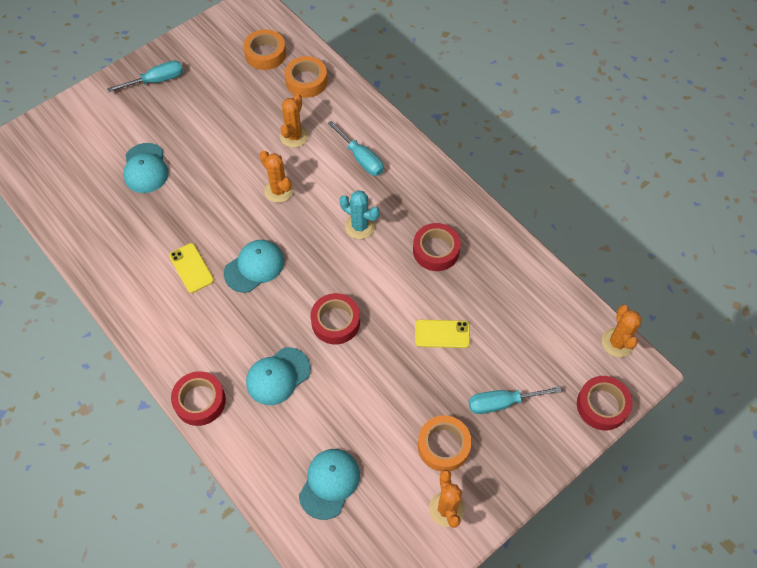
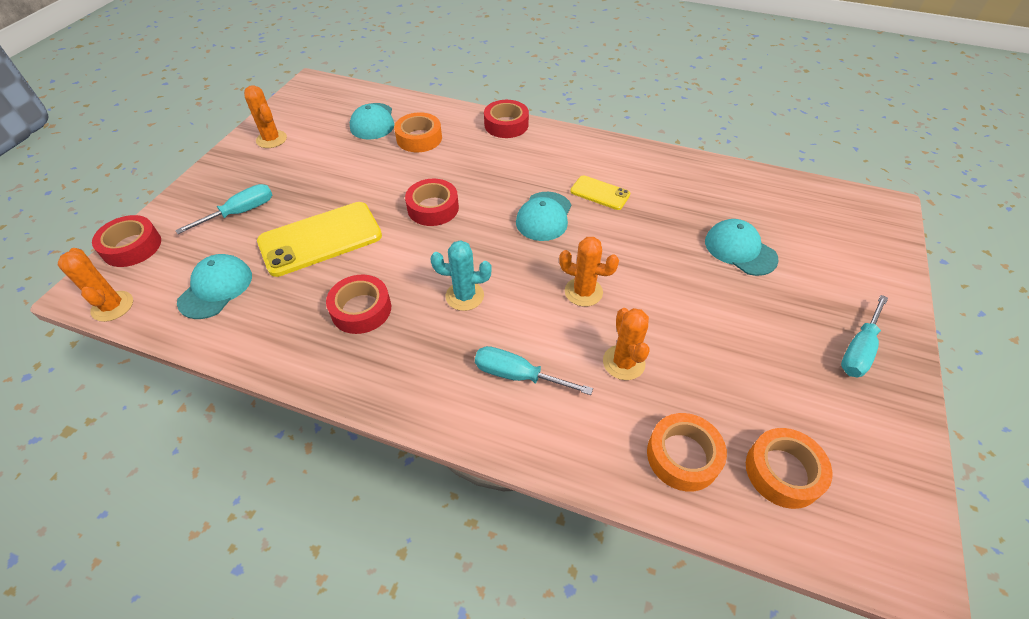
camera: 150 degrees right, 10 degrees down
(278, 376) = (457, 157): turquoise cap -> turquoise cap (216, 288)
(442, 334) = (320, 239): yellow phone -> yellow phone, size x1.90
(443, 446) = (287, 169): orange tape -> orange tape (419, 138)

